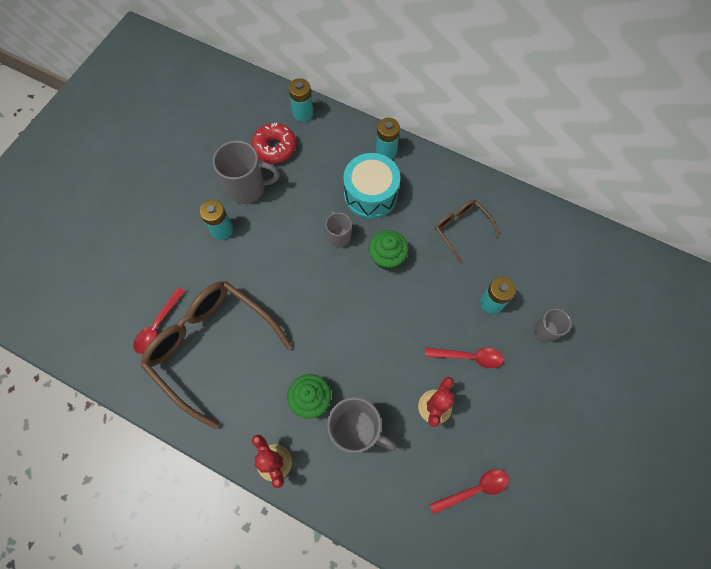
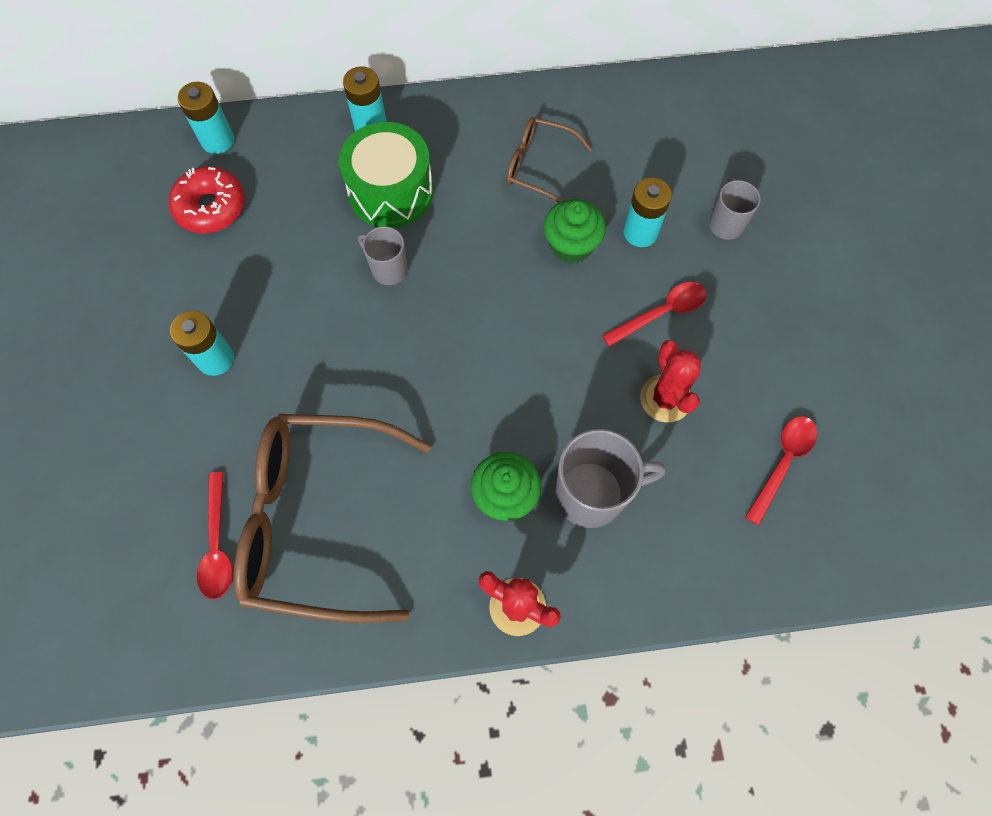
camera: 35 degrees left, 0 degrees up
(248, 188) = (212, 282): grey mug -> none
(370, 194) = (391, 191): turquoise drum -> green drum
(387, 257) = (471, 257): green cupcake -> green cupcake (571, 245)

